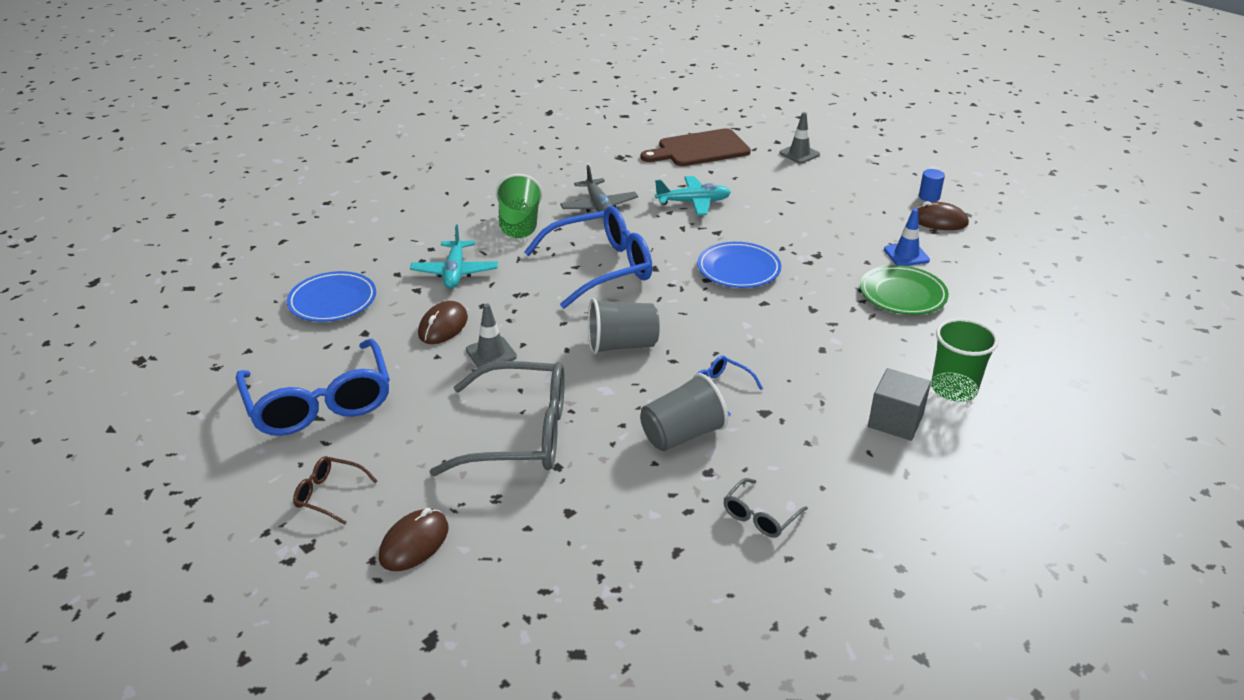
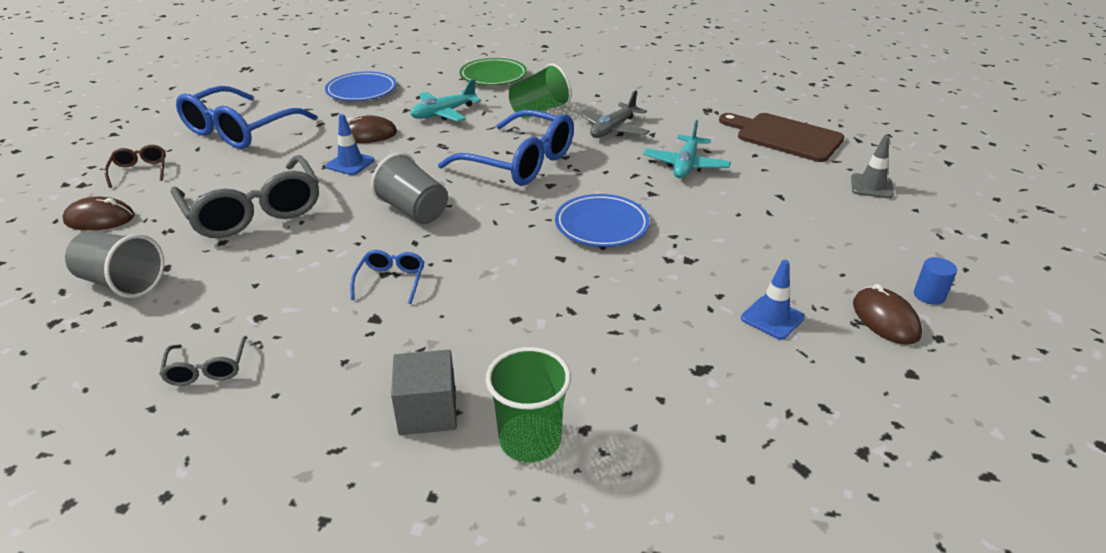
camera: 55 degrees right, 0 degrees up
(491, 353) = (350, 163): grey traffic cone -> blue traffic cone
(682, 435) = (305, 284): grey cup -> grey cup (122, 283)
(693, 202) = (685, 165): turquoise plane -> turquoise plane turned 60 degrees clockwise
(760, 516) = (207, 369): grey glasses -> grey glasses turned 105 degrees counterclockwise
(902, 294) = (684, 341): green plate -> green plate (493, 76)

